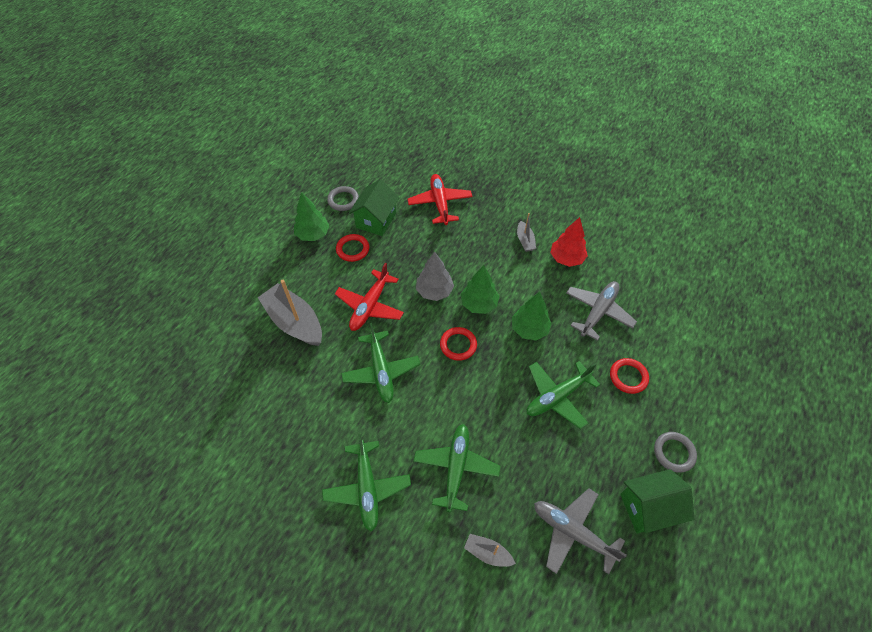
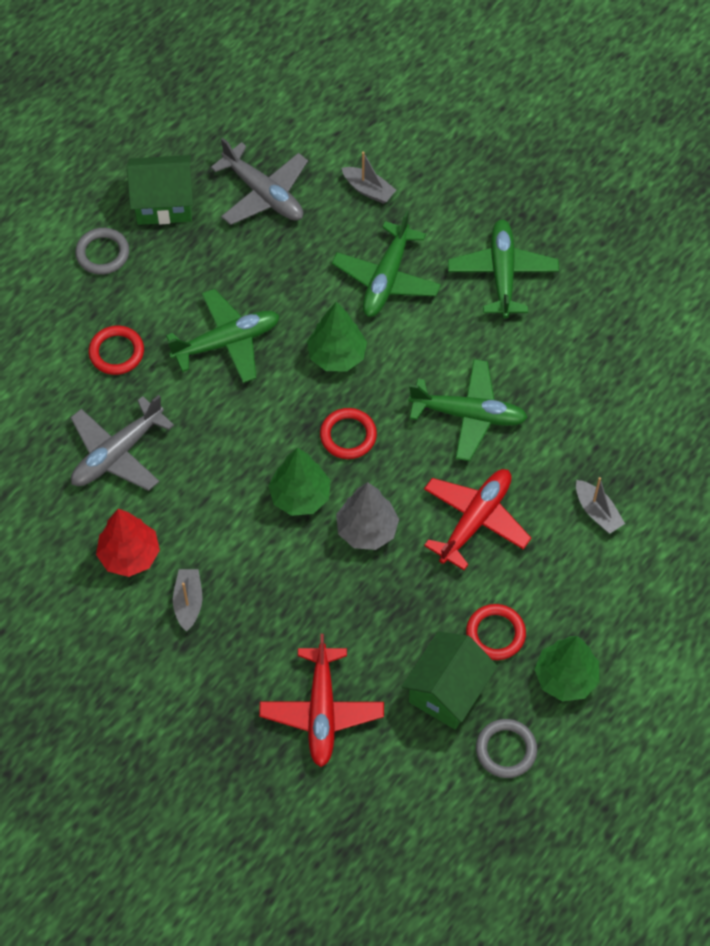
camera: 170 degrees left, 5 degrees up
(294, 322) = (597, 512): grey boat -> grey boat, size x0.49
(381, 371) = (469, 415): green plane -> green plane turned 105 degrees clockwise
(529, 329) = (234, 443): green tree -> green tree (337, 355)

